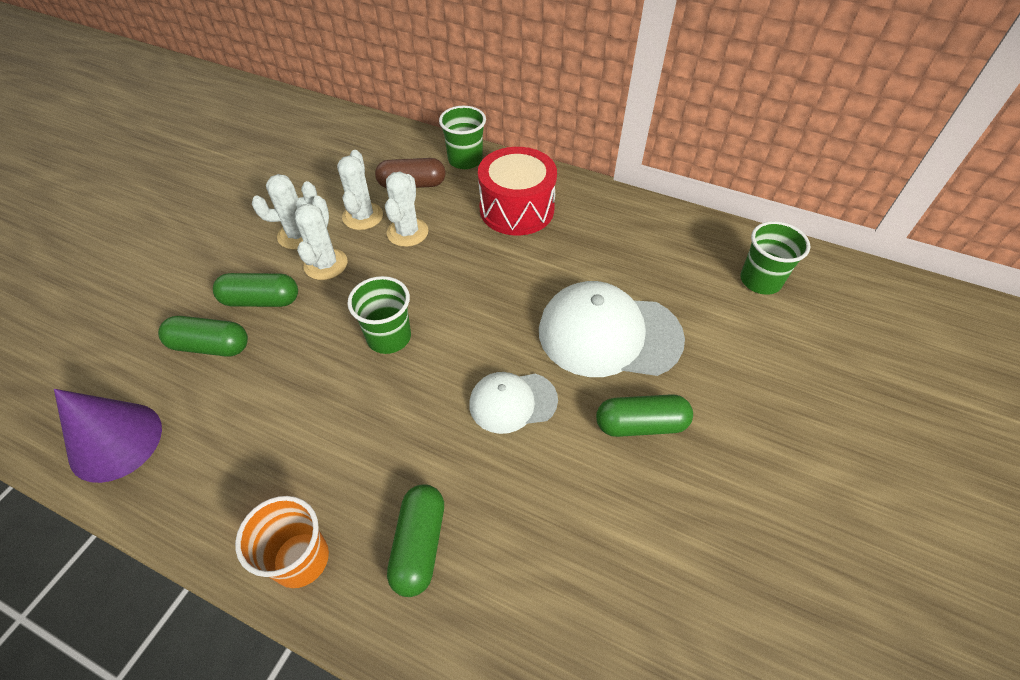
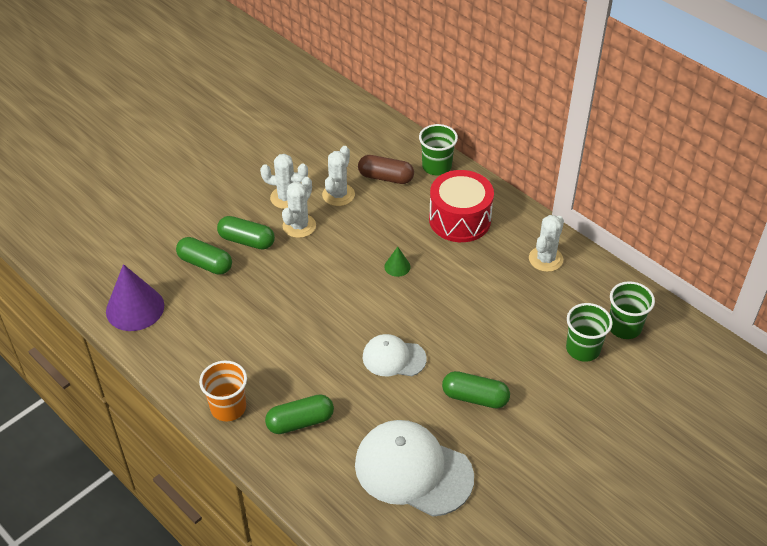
camera: 20 degrees right, 5 degrees down
(389, 337) = (326, 291): green cup -> green cup (583, 349)
(407, 232) = (367, 216): white cactus -> white cactus (545, 259)
(419, 545) = (300, 422): green capsule -> green capsule turned 45 degrees clockwise
(467, 281) = (397, 266): none -> green cone
(609, 334) = (484, 333): white cap -> white cap (413, 470)

